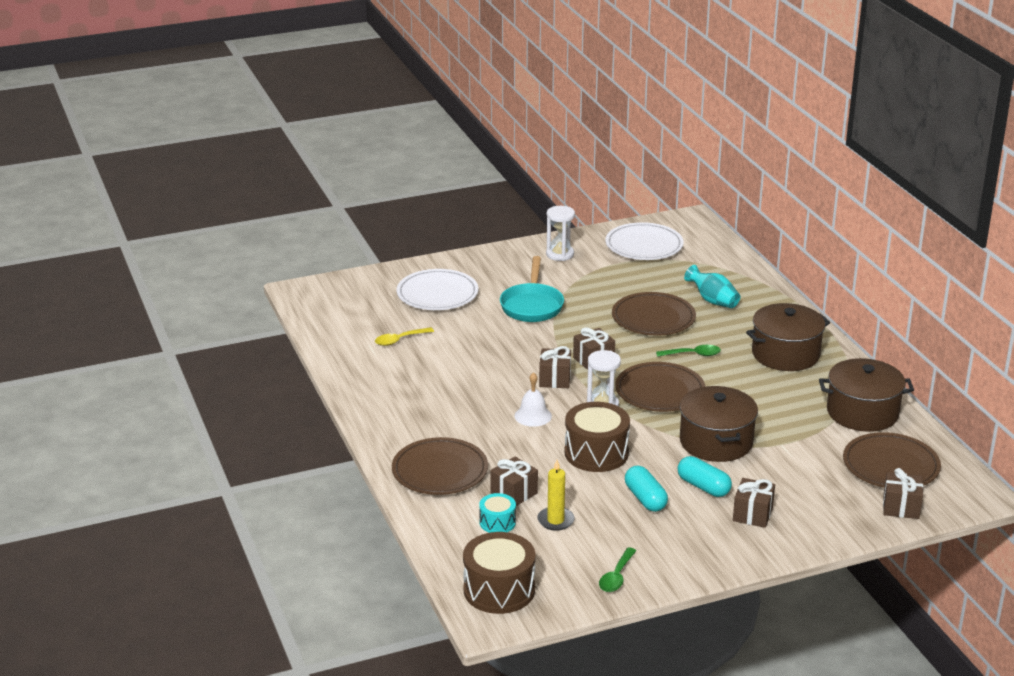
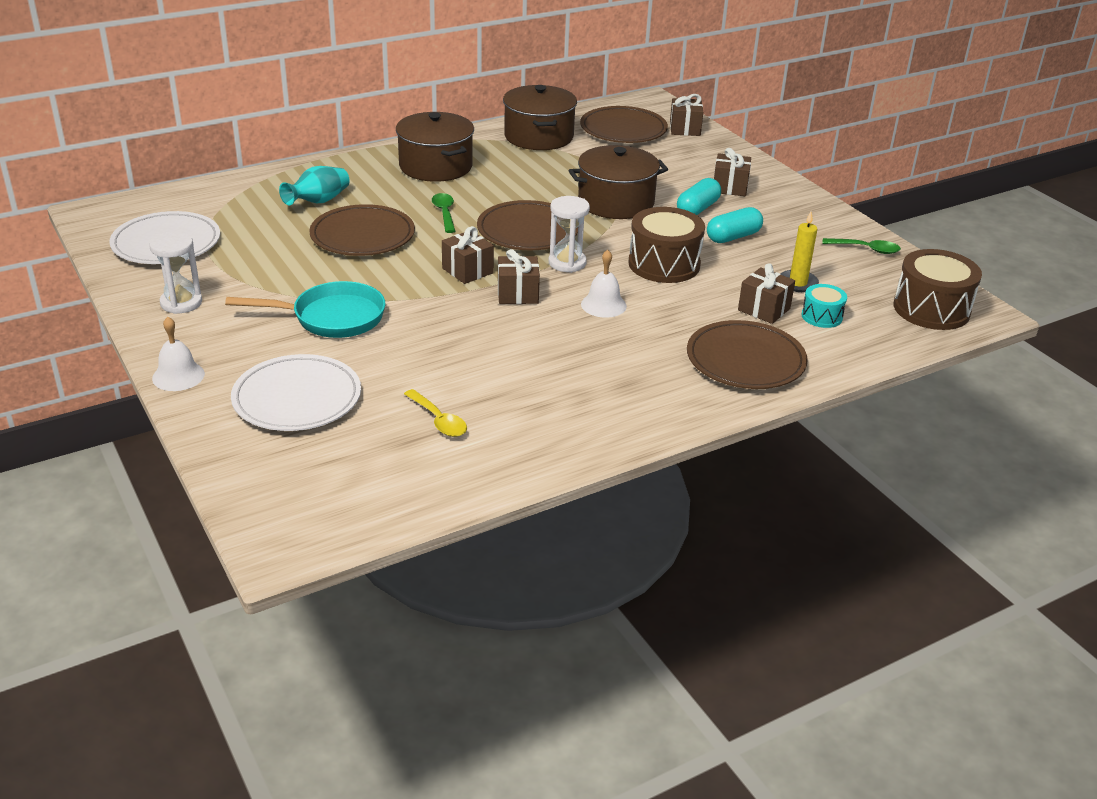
camera: 100 degrees left, 5 degrees up
(472, 257) = (178, 376): none -> white bell

